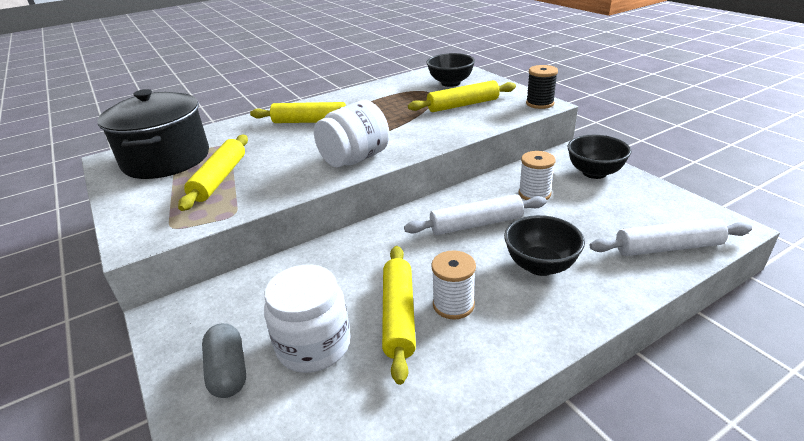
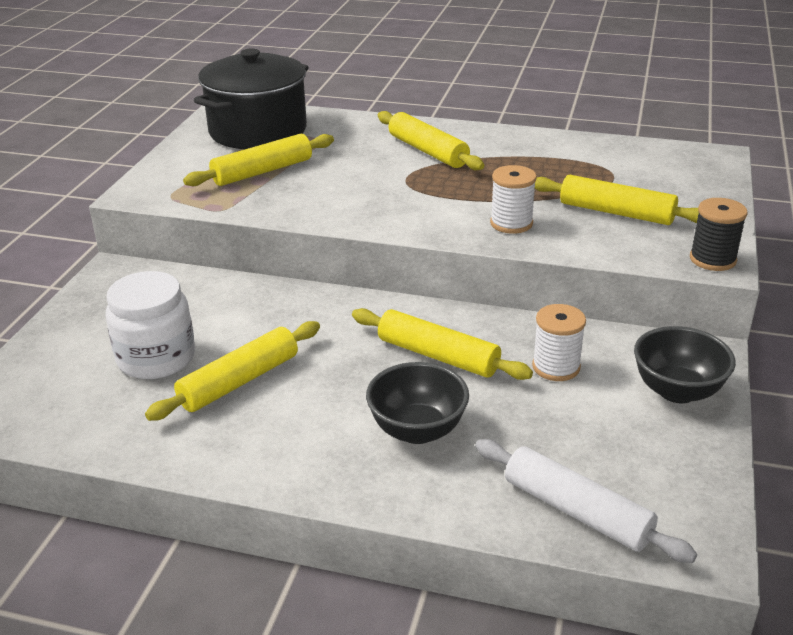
camera: 45 degrees right, 0 degrees up
(228, 371) = (89, 336): grey capsule -> none
(355, 159) = (391, 213): white jar -> none
(450, 83) = (664, 177): black bowl -> none
(453, 305) = (289, 404): white spool -> white spool (511, 223)
(476, 224) = (438, 356): white rolling pin -> yellow rolling pin

